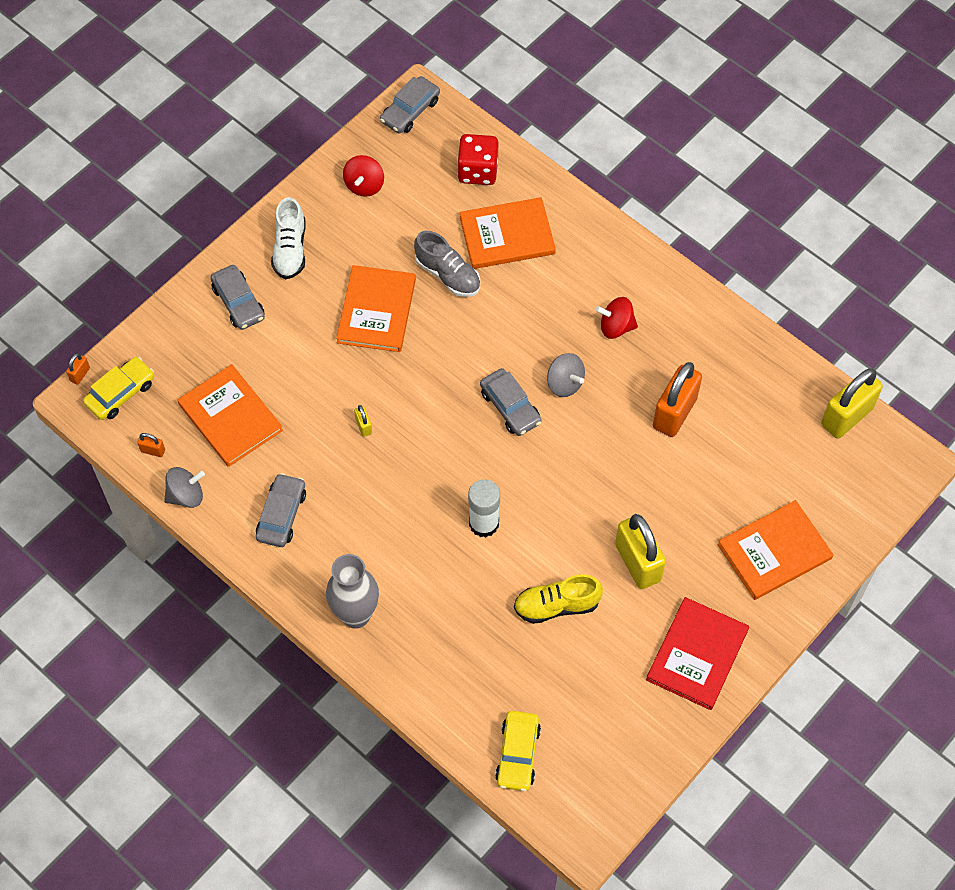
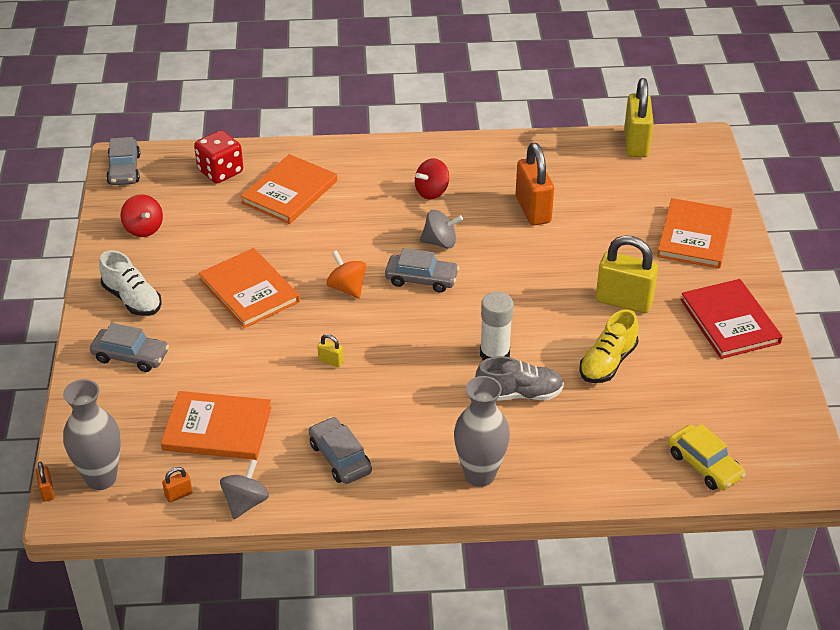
camera: 45 degrees left, 20 degrees down
(121, 393) = (101, 478): yellow car -> grey vase
(447, 368) = (347, 288): none -> orange spinning top
(448, 275) = (276, 238): grey shoe -> grey shoe (519, 394)

